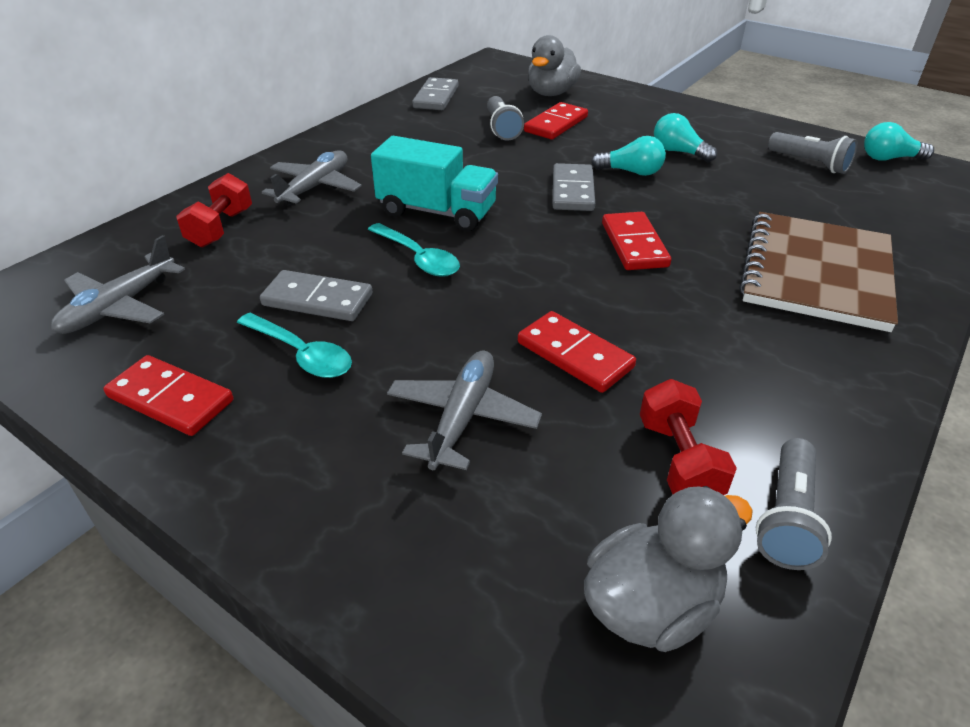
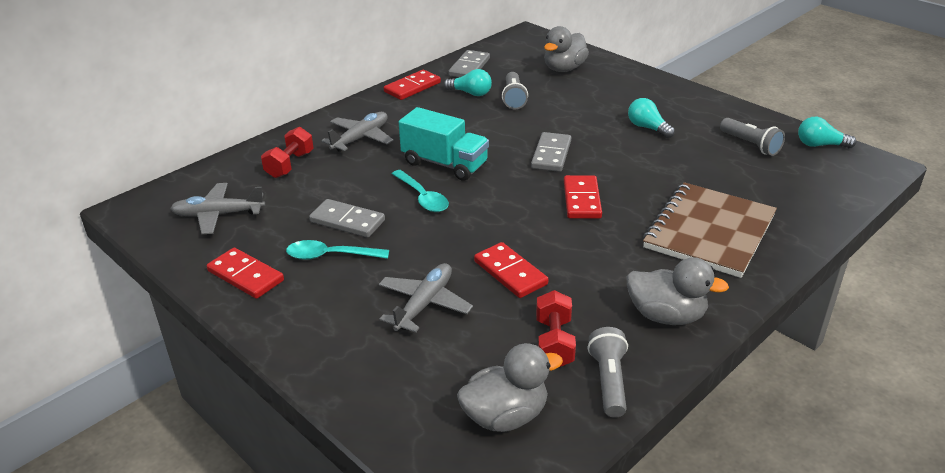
camera: 10 degrees right, 5 degrees down
(119, 307) = (218, 215): grey plane -> grey plane turned 45 degrees clockwise
(301, 354) = (330, 256): turquoise spoon -> turquoise spoon turned 135 degrees clockwise
(556, 124) = (558, 97): red domino -> red domino (412, 87)
(631, 172) = (602, 142): turquoise light bulb -> turquoise light bulb (470, 93)
(787, 517) = (608, 381): grey flashlight -> grey flashlight turned 150 degrees clockwise
(819, 398) = (666, 316): none -> grey duck

